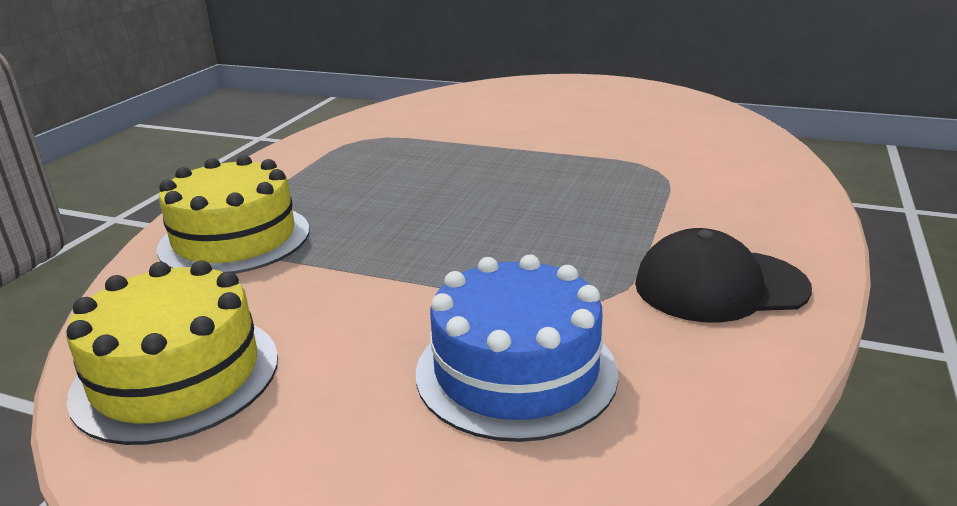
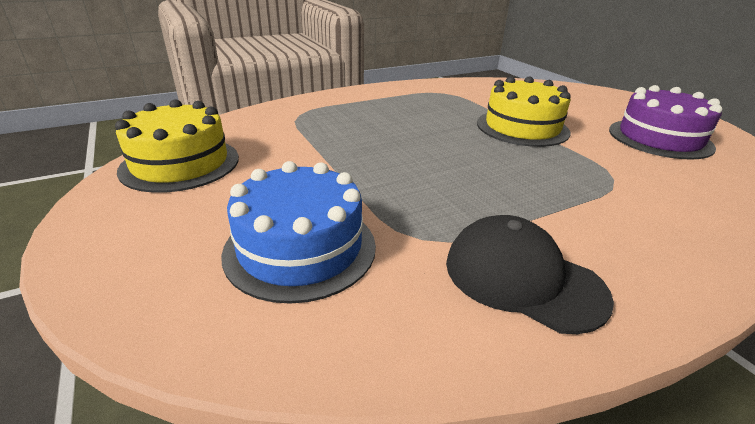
camera: 40 degrees right, 5 degrees up
(235, 238) = (302, 117): yellow cake -> yellow cake (522, 127)
(635, 116) = (659, 138): none -> purple cake

